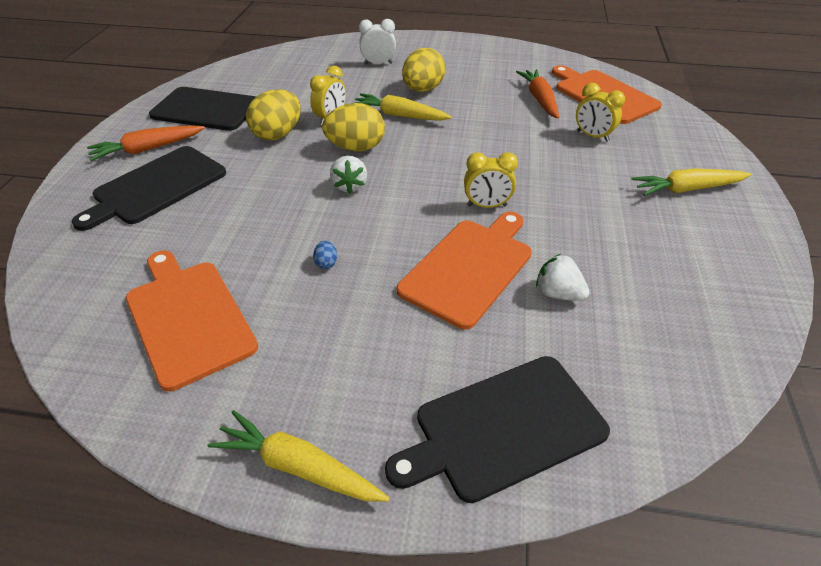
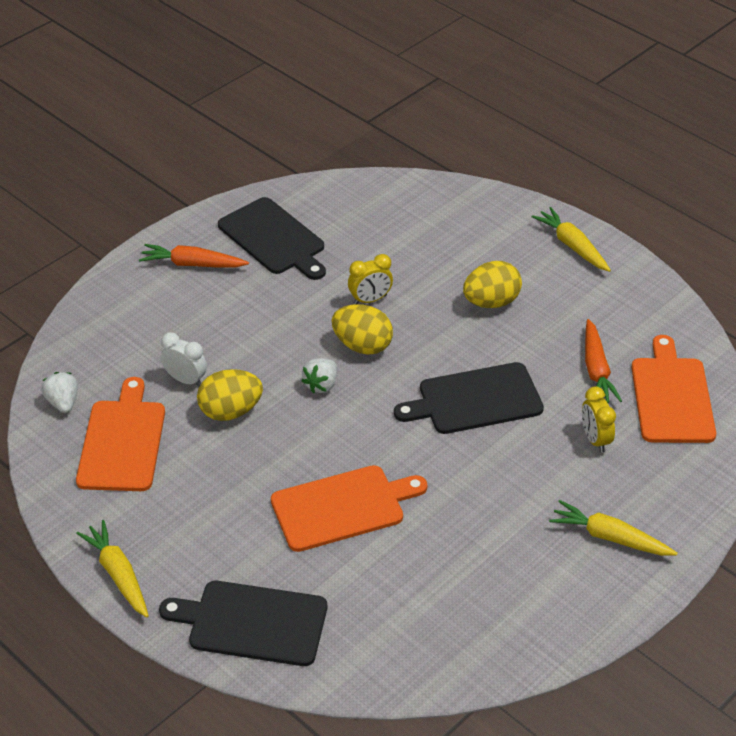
camera: 35 degrees right, 0 degrees up
(156, 187) = (173, 311): black cutting board -> black cutting board (475, 400)
(278, 134) = (309, 297): yellow egg -> yellow egg (230, 411)
(326, 263) = (244, 447): blue egg -> none
(378, 64) = (481, 244): white clock -> white clock (186, 380)
(399, 115) = (436, 325): yellow carrot -> yellow carrot (572, 246)
(487, 205) = (414, 461): yellow clock -> none
(539, 99) = (596, 370): orange carrot -> orange carrot turned 150 degrees clockwise
(558, 293) = (385, 562): white strawberry -> white strawberry (63, 402)

